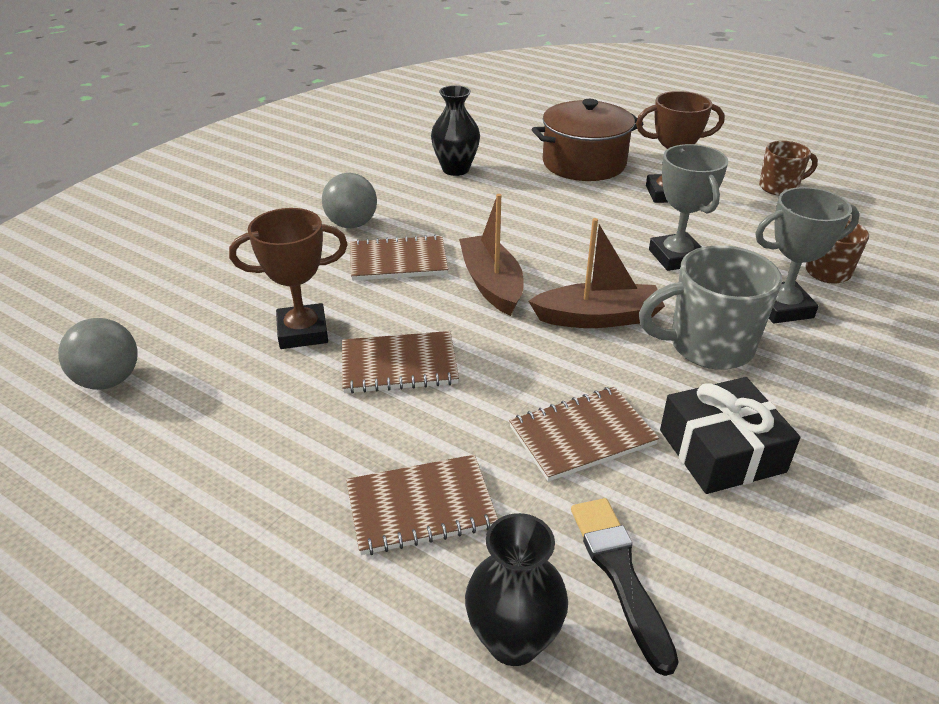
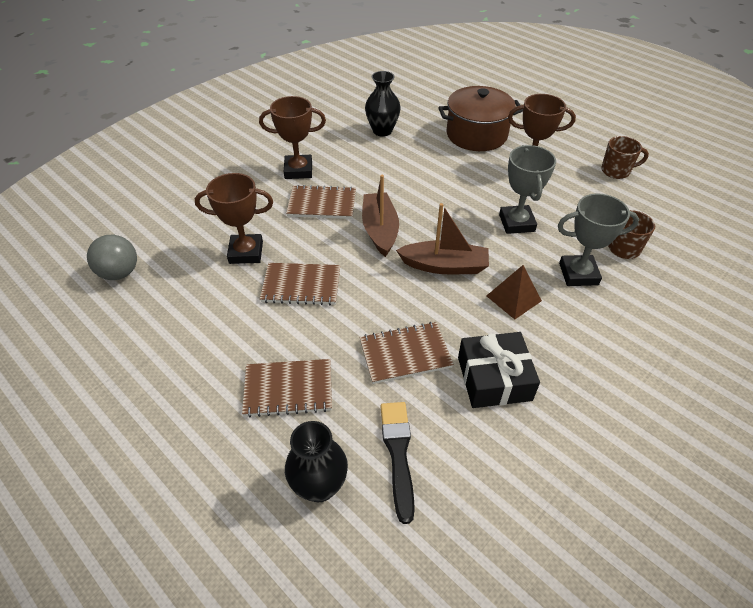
camera: 10 degrees right, 10 degrees up
(352, 224) = (298, 170): grey ball -> brown trophy
(708, 346) = (513, 298): grey mug -> brown pyramid

